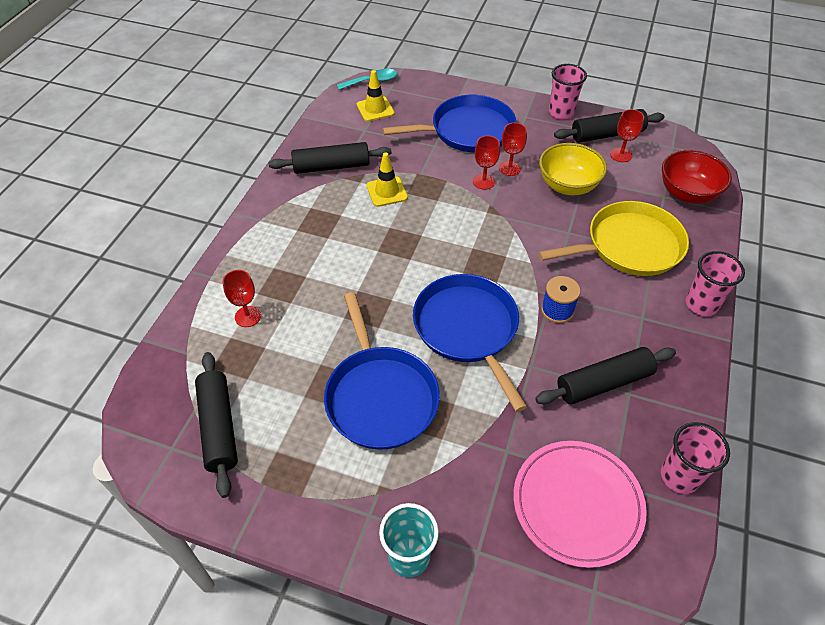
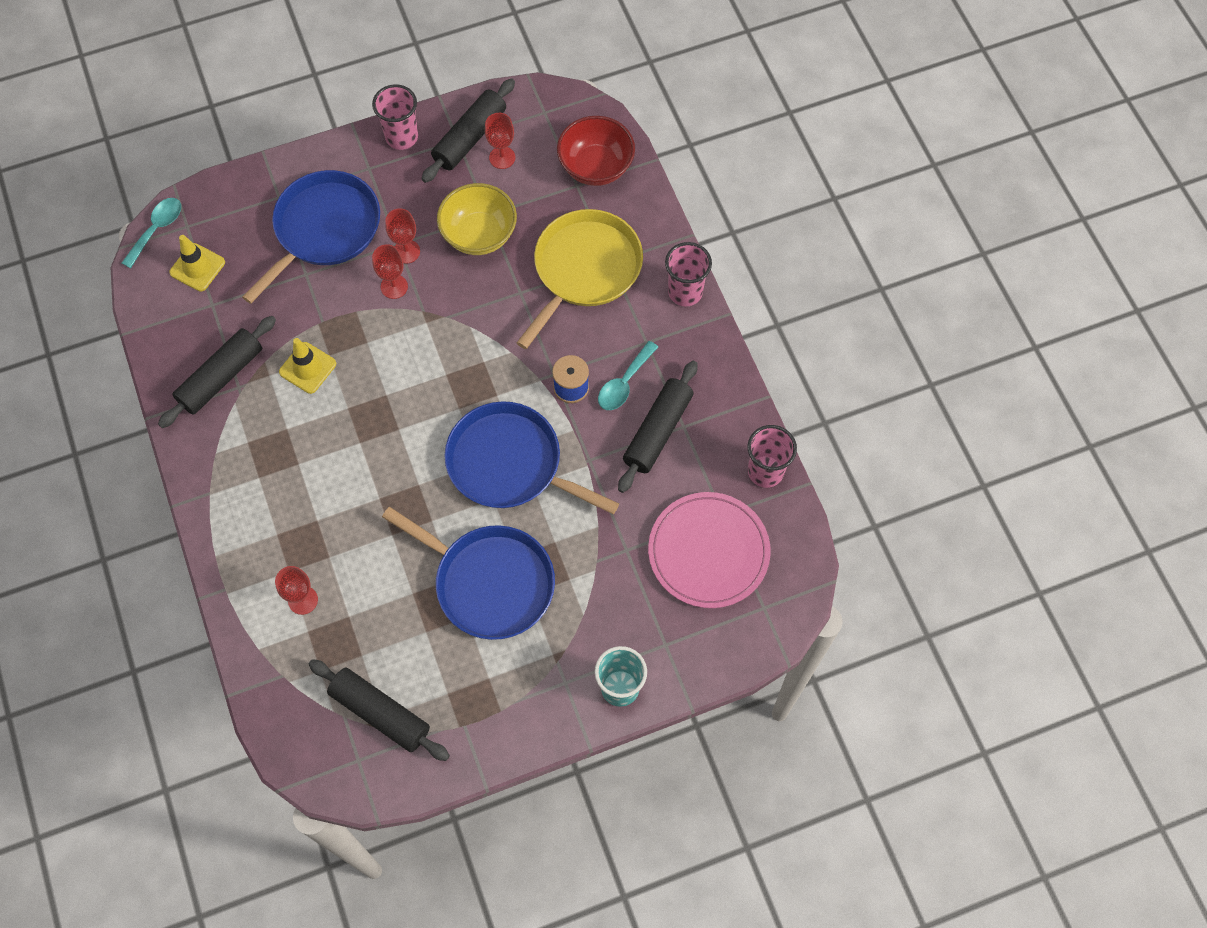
camera: 40 degrees left, 15 degrees up
(602, 333) = (624, 383): none -> turquoise spoon

